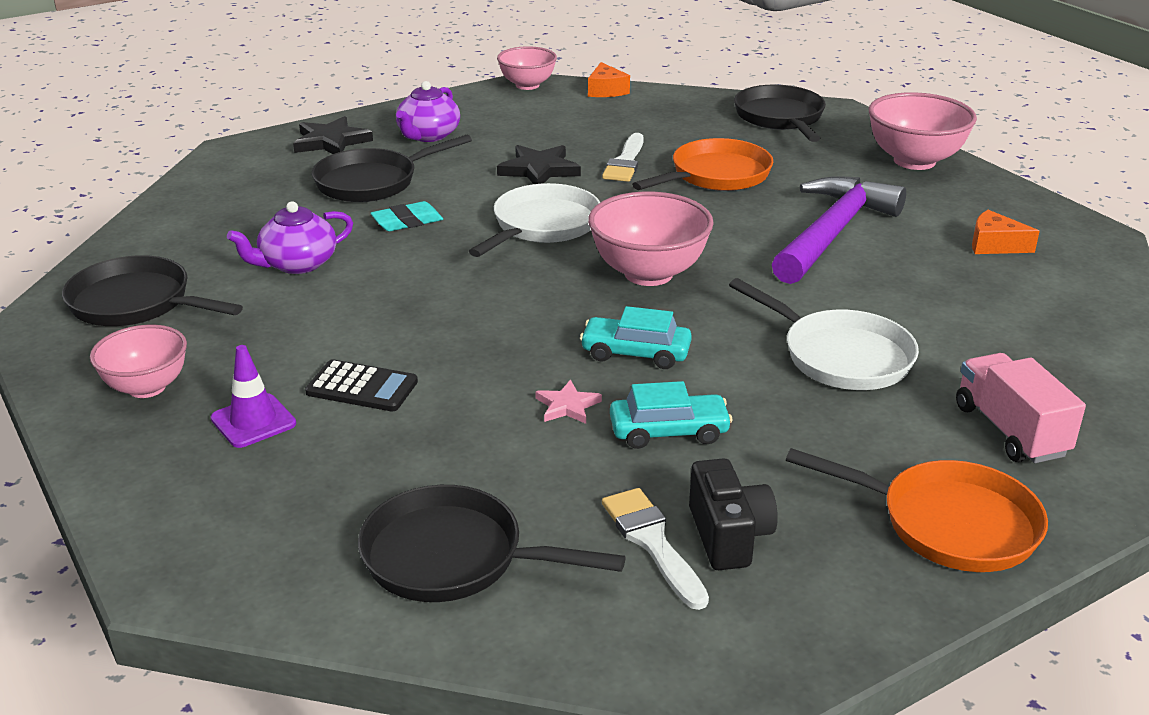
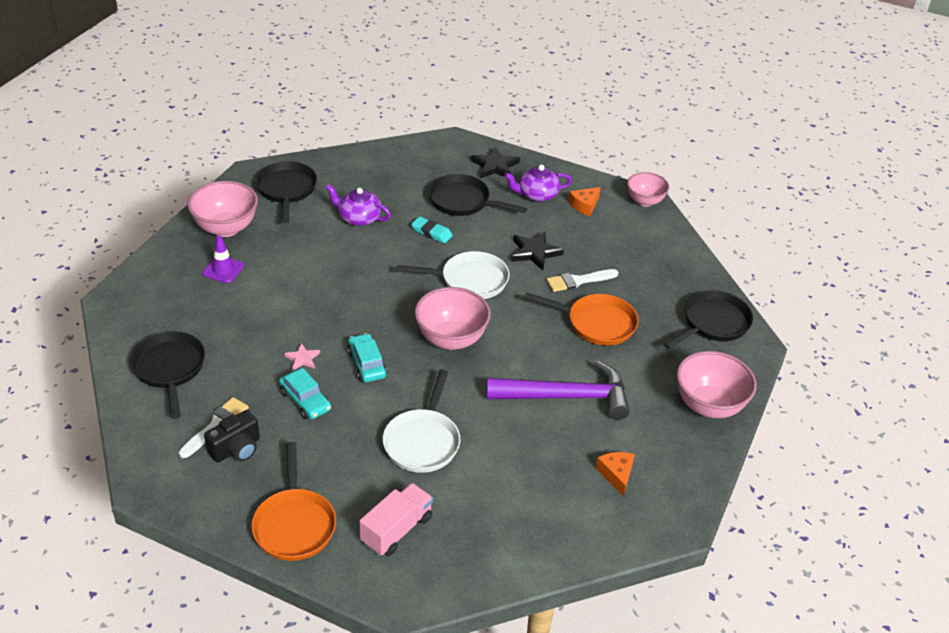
camera: 55 degrees right, 10 degrees up
(147, 387) = (226, 228): pink bowl -> pink bowl, size x1.54
(362, 387) = (270, 288): black calculator -> none
(606, 90) = (673, 235): orange cheese -> orange cheese (584, 205)

